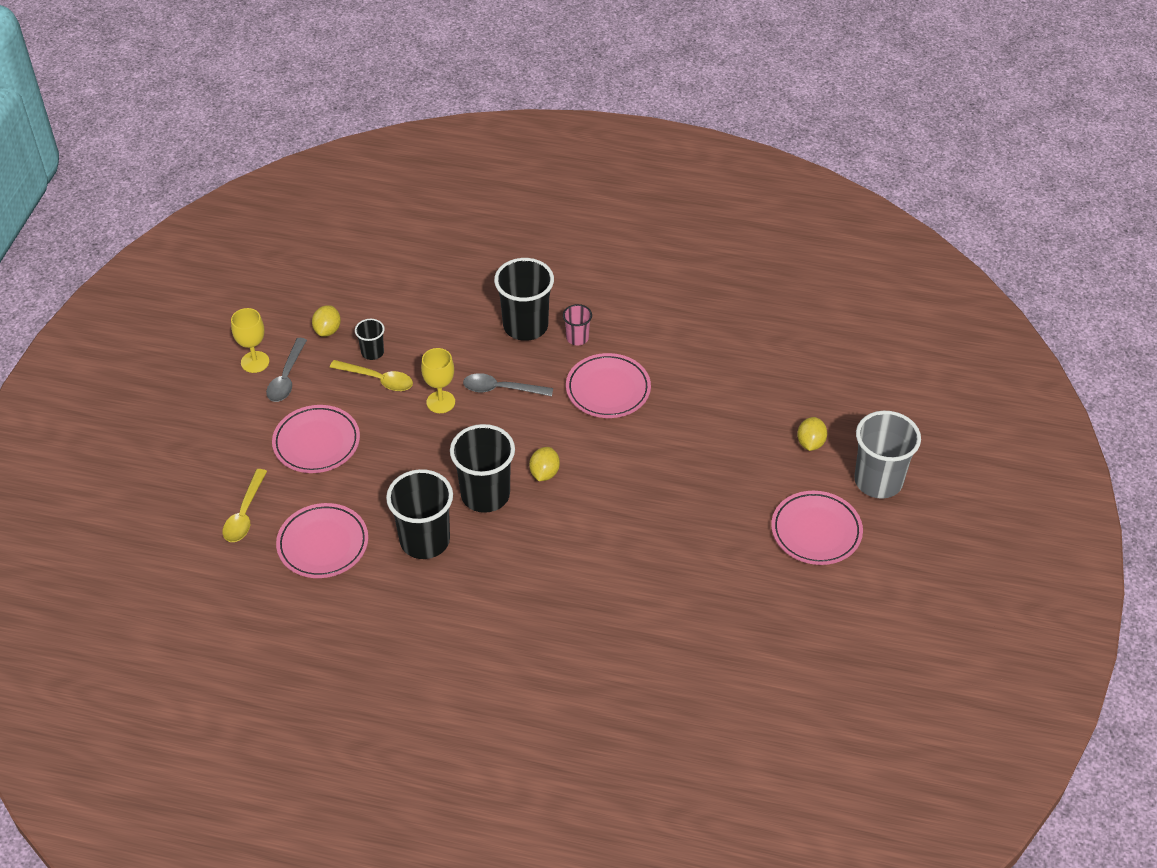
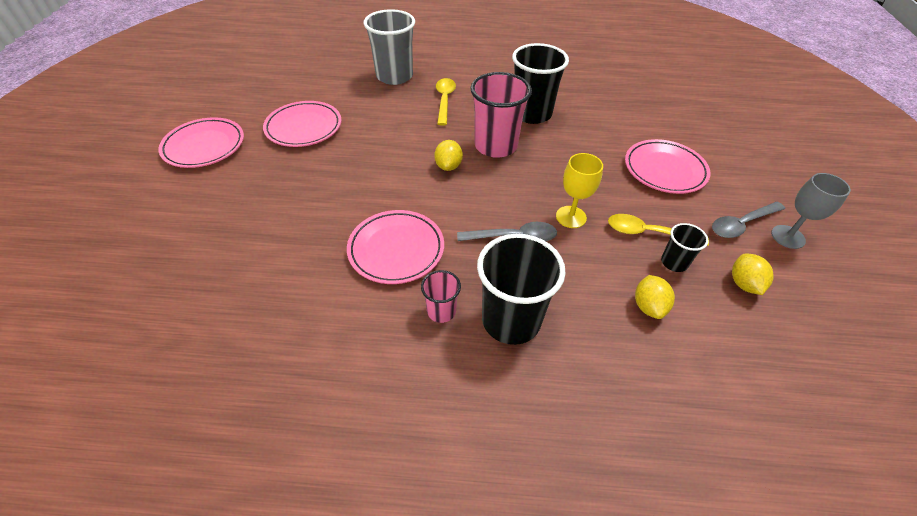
camera: 170 degrees right, 0 degrees up
(244, 514) = (680, 117): yellow spoon -> yellow spoon (444, 100)
(255, 362) = (788, 237): yellow goblet -> grey goblet
(286, 377) = (741, 224): grey spoon -> grey spoon turned 120 degrees counterclockwise
(323, 544) = (607, 105): pink plate -> pink plate (304, 127)
(485, 495) = (495, 146): black cup -> pink cup
(810, 443) = (179, 217): yellow lemon -> yellow lemon (648, 306)
(878, 481) = (124, 189): grey cup -> grey cup (394, 76)

